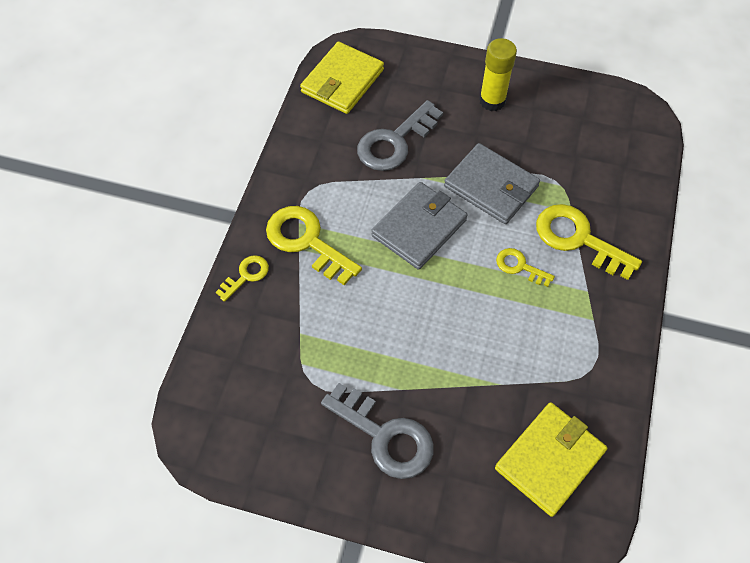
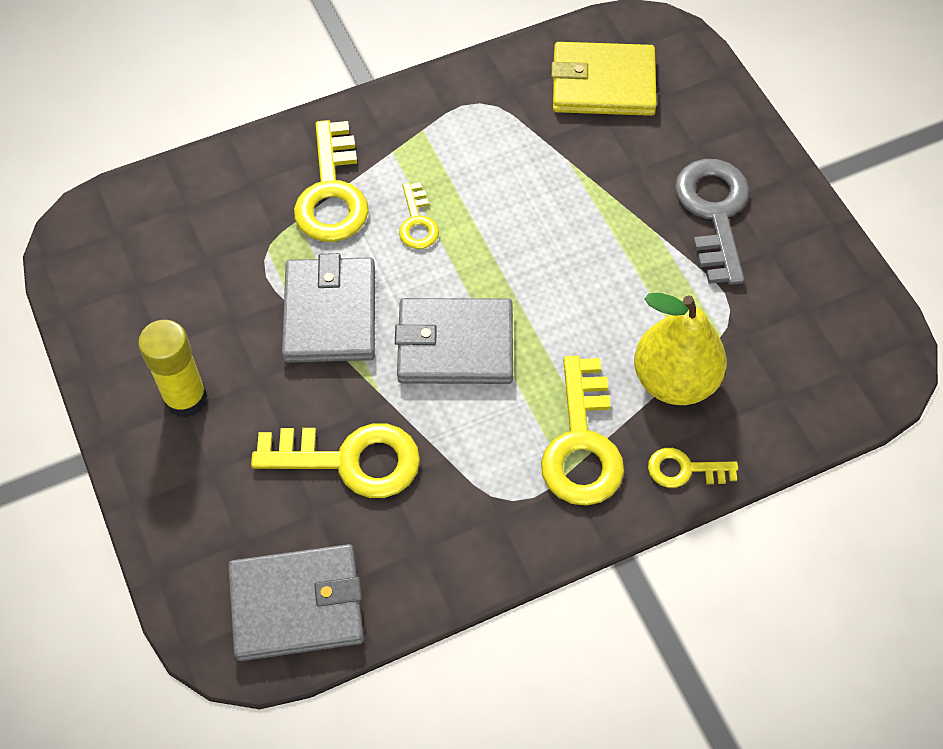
camera: 130 degrees left, 0 degrees up
(298, 314) = (674, 380): none -> yellow pear
(342, 81) = (297, 605): yellow wallet -> grey wallet
(395, 142) = (350, 460): grey key -> yellow key

